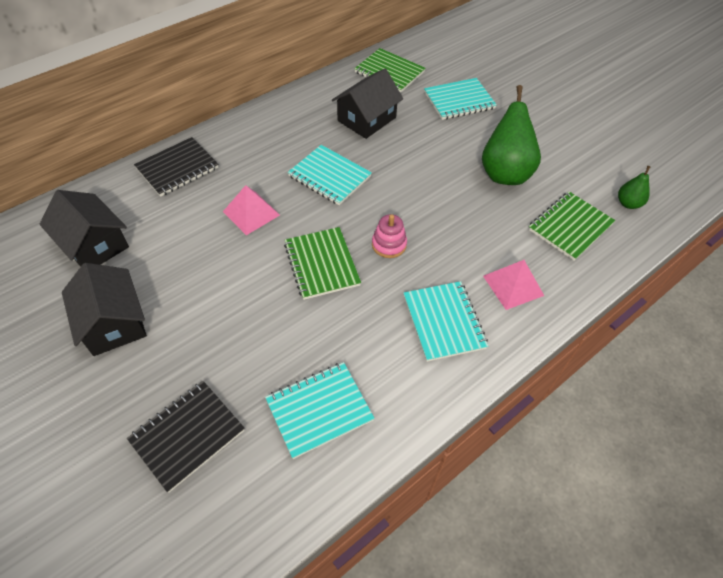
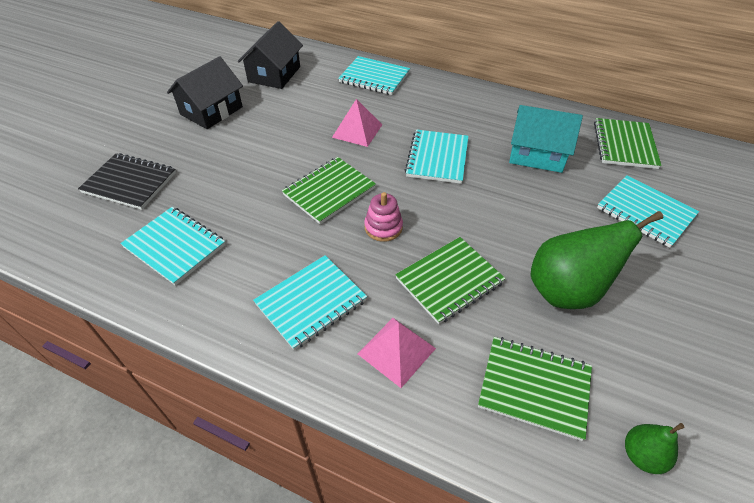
camera: 65 degrees right, 5 degrees down
(177, 168) = (374, 77): black notebook -> turquoise notebook
(367, 119) = (537, 154): black house -> turquoise house
(465, 228) = (449, 281): none -> green notebook

